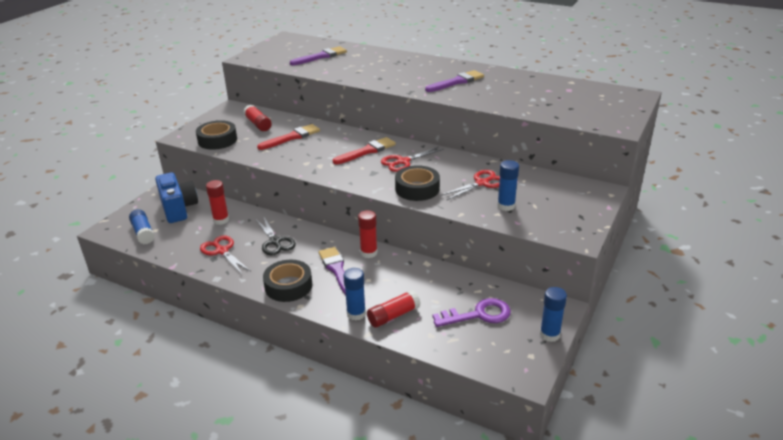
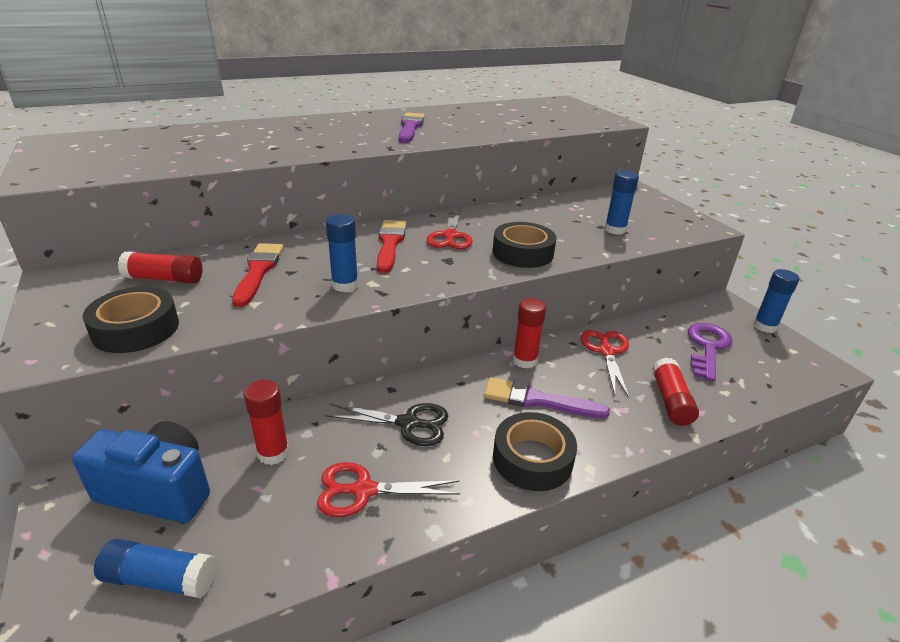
camera: 55 degrees left, 0 degrees up
(321, 56) = (175, 146): purple brush -> none
(356, 314) = (646, 427): blue glue stick -> blue glue stick (345, 285)
(482, 183) = (556, 222): red scissors -> red scissors (607, 351)

